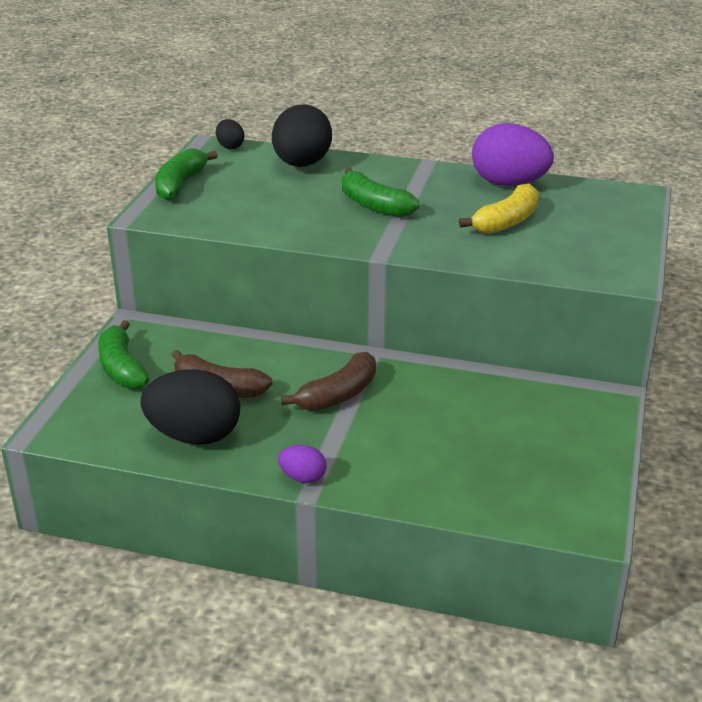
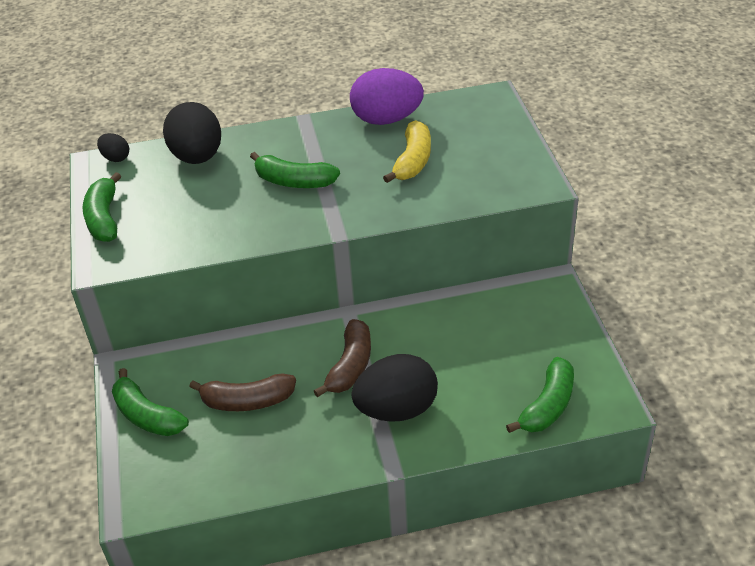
camera: 25 degrees left, 10 degrees up
(194, 436) = (262, 456): black egg -> black egg (396, 409)
(303, 478) = (378, 457): purple egg -> none
(516, 500) = (547, 406): none -> green banana

